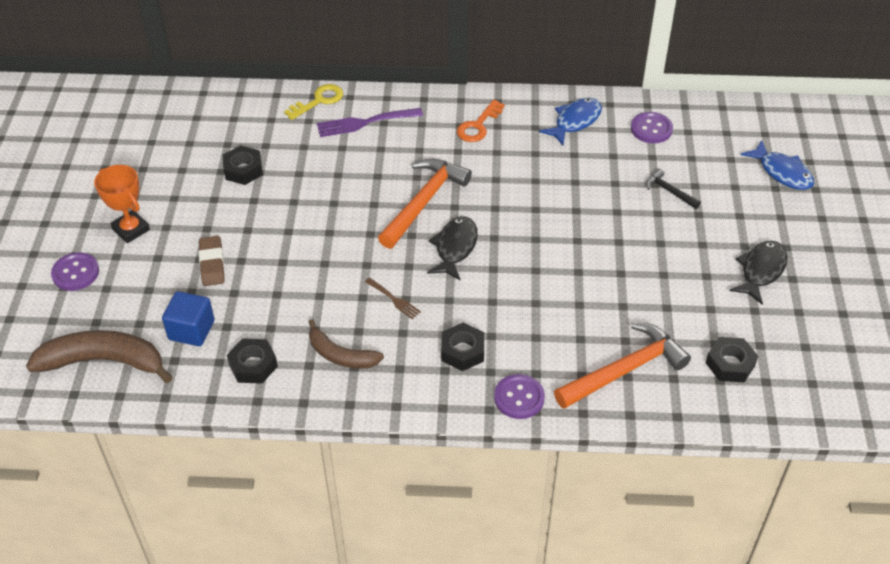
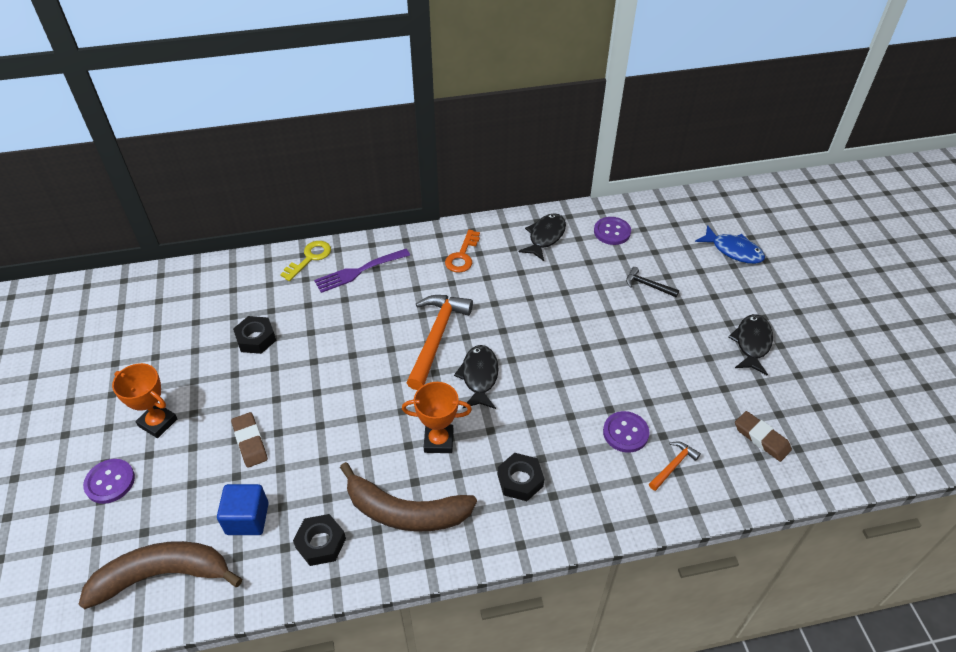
camera: 15 degrees left, 0 degrees up
(341, 355) = (405, 511): brown banana -> brown banana, size x1.62
(394, 299) = (438, 441): brown fork -> orange trophy
(519, 398) = (588, 517): purple button -> purple button (625, 433)
(575, 121) = (545, 237): blue fish -> black fish
(624, 370) = (673, 465): orange hammer -> orange hammer, size x0.48
(730, 364) = (761, 438): black nut -> brown eraser

